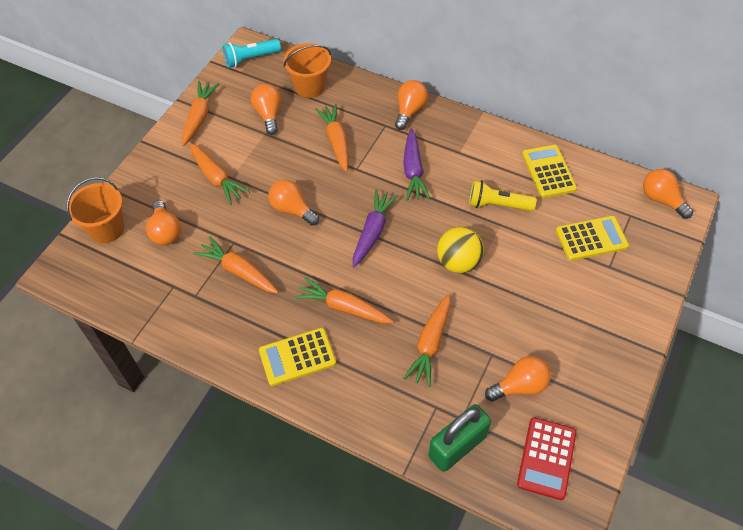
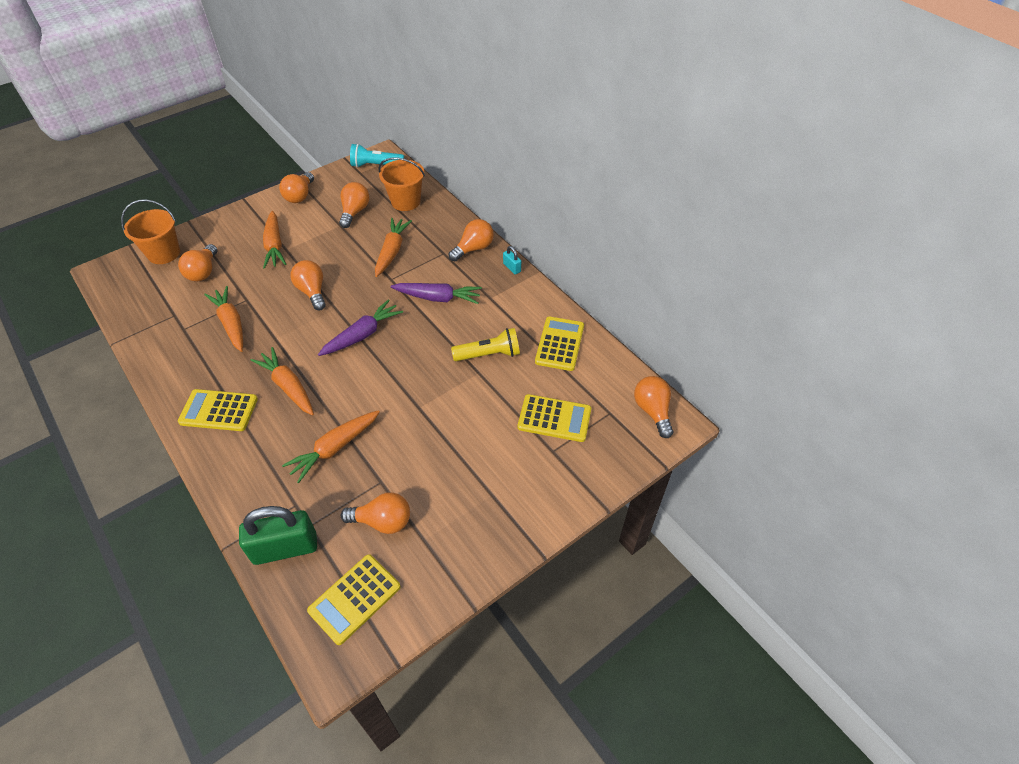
camera: 25 degrees right, 5 degrees down
(199, 117) = (300, 196): orange carrot -> orange light bulb
(413, 170) = (437, 298): purple carrot -> purple carrot turned 105 degrees counterclockwise
(457, 117) = (512, 268): none -> turquoise padlock
(458, 262) = (414, 389): yellow ball -> none
(497, 205) = (489, 354): yellow flashlight -> yellow flashlight turned 135 degrees clockwise
(546, 458) = (354, 599): red calculator -> yellow calculator

